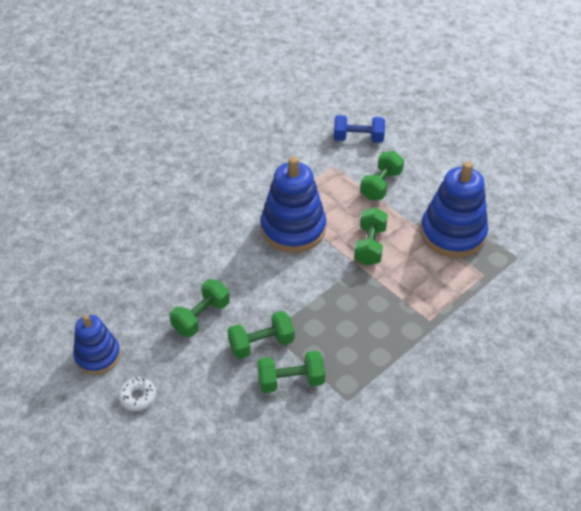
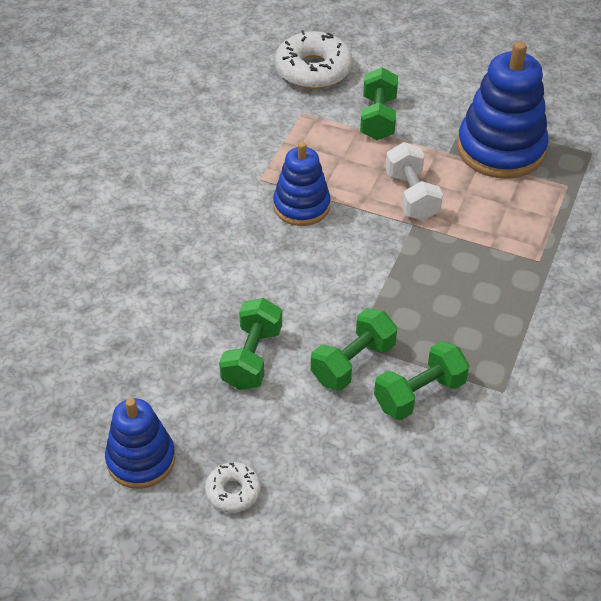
camera: 25 degrees left, 0 degrees up
(293, 229) = (301, 206): blue stacking toy -> blue stacking toy, size x0.62
(358, 139) = (313, 70): blue dumbbell -> white donut
(370, 246) = (411, 196): green dumbbell -> white dumbbell

